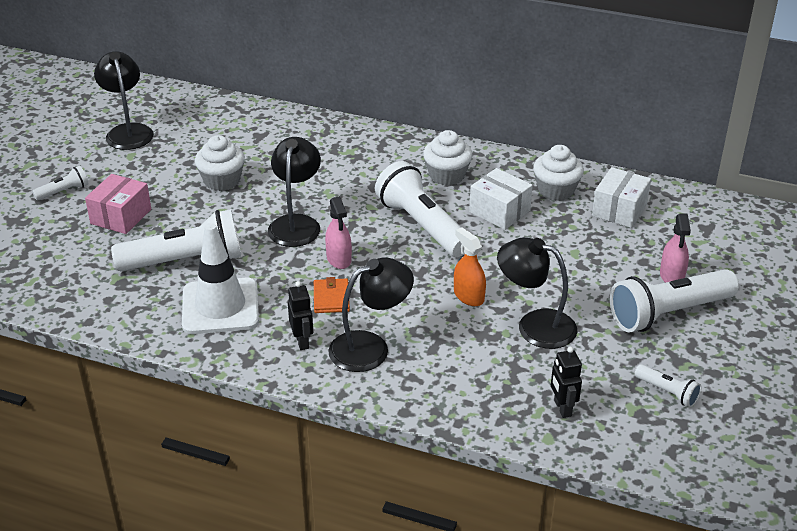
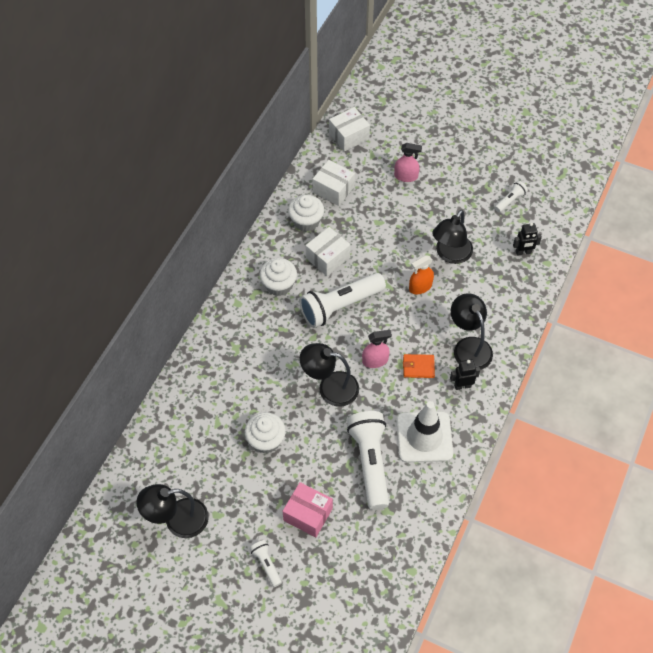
camera: 85 degrees left, 20 degrees up
(668, 313) = (441, 186): white flashlight -> none
(725, 219) = (349, 136): none -> white box

